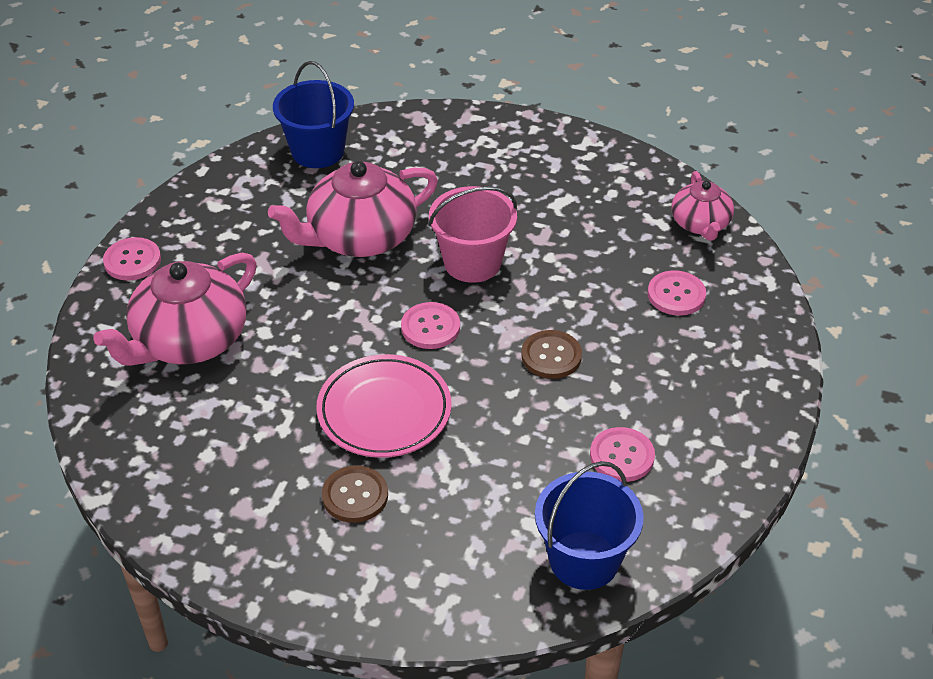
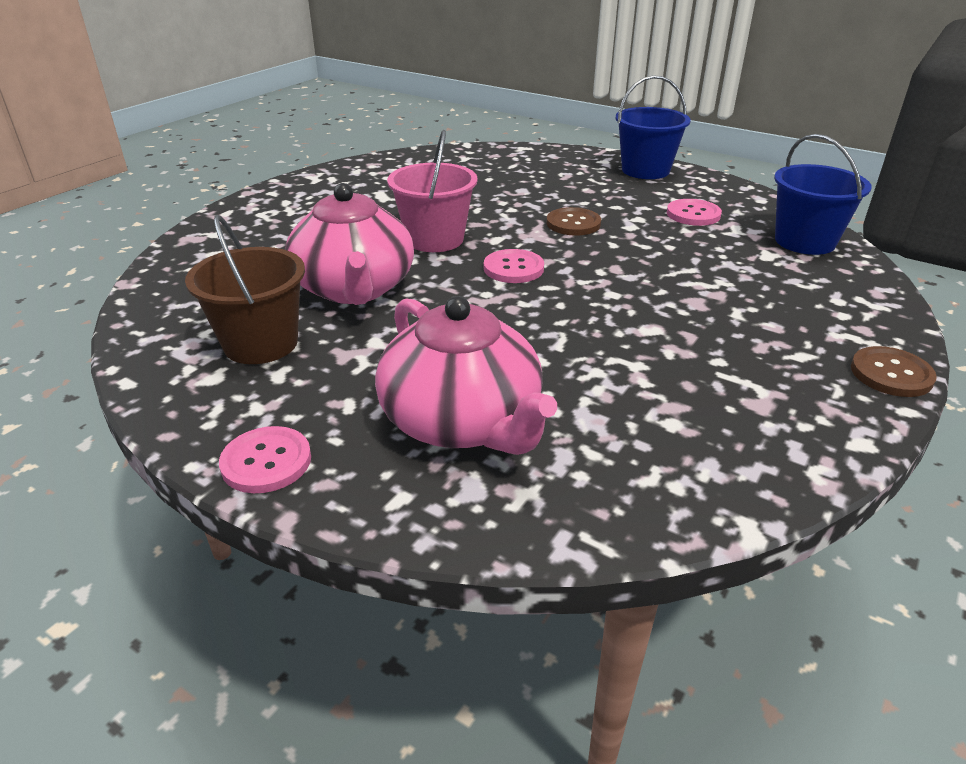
camera: 75 degrees left, 10 degrees down
(263, 213) = (261, 343): none -> brown bucket
(318, 151) = (183, 297): blue bucket -> blue bucket (645, 170)
(355, 495) = (738, 332): brown button -> brown button (891, 374)
(384, 411) = (623, 304): pink plate -> none
(676, 295) = (522, 174): pink button -> none
(700, 224) = (449, 156): pink teapot -> none

